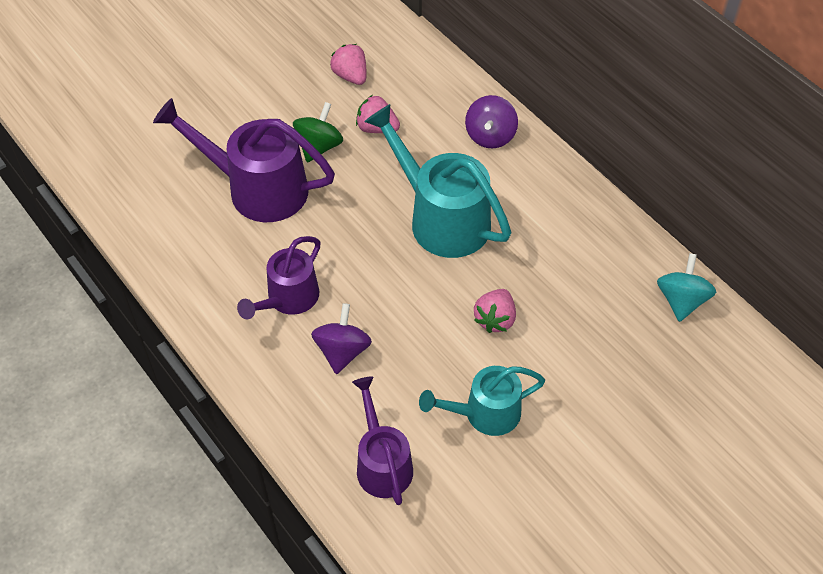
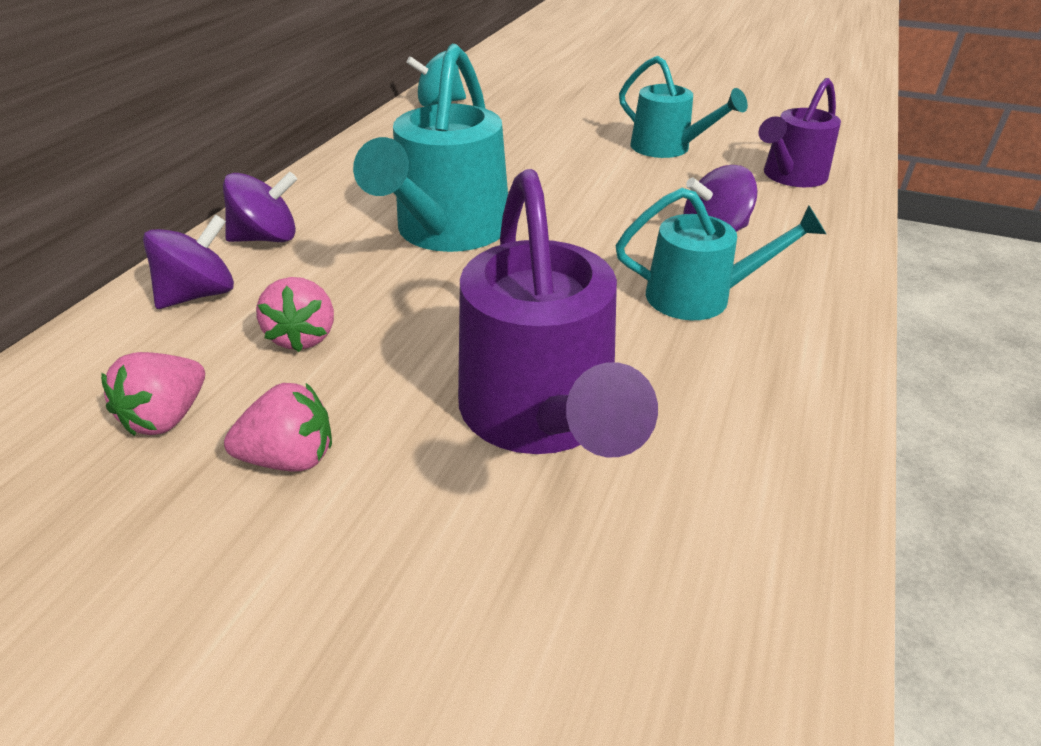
camera: 120 degrees left, 15 degrees down
(288, 299) = (701, 296): purple watering can -> turquoise watering can
(319, 147) = (388, 382): green spinning top -> none
(444, 99) = (200, 294): none -> purple spinning top
(495, 319) = (558, 168): pink strawberry -> pink strawberry (290, 458)

